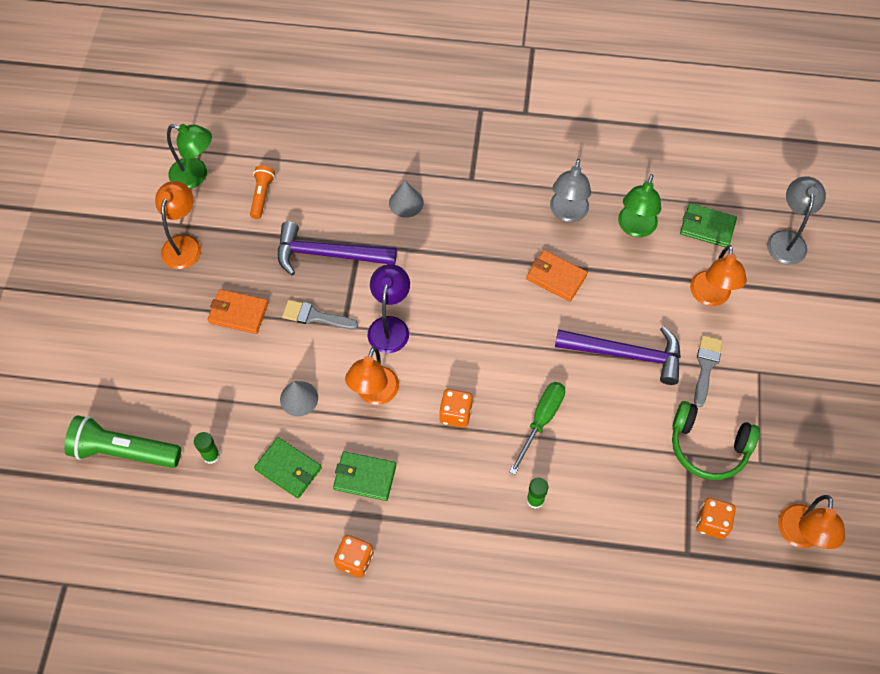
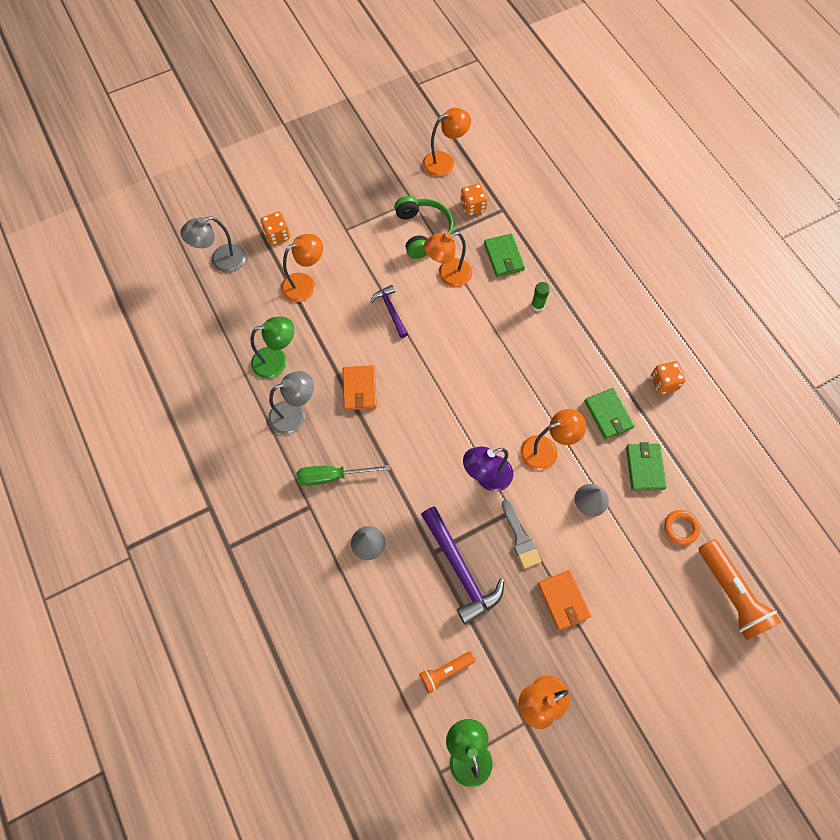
camera: 125 degrees left, 5 degrees up
(124, 451) = (731, 594): green flashlight -> orange flashlight
(211, 455) = (680, 528): green glue stick -> orange ring
(455, 414) = (518, 388): orange dice -> orange dice (277, 235)
(541, 421) = (480, 333): green screwdriver -> green screwdriver (332, 476)
(626, 354) = (391, 310): purple hammer -> purple hammer, size x0.56
(634, 435) = (448, 275): none -> orange lamp
(706, 366) = (364, 260): grey brush -> none
(707, 227) = (243, 315): green wallet -> green wallet (503, 257)

